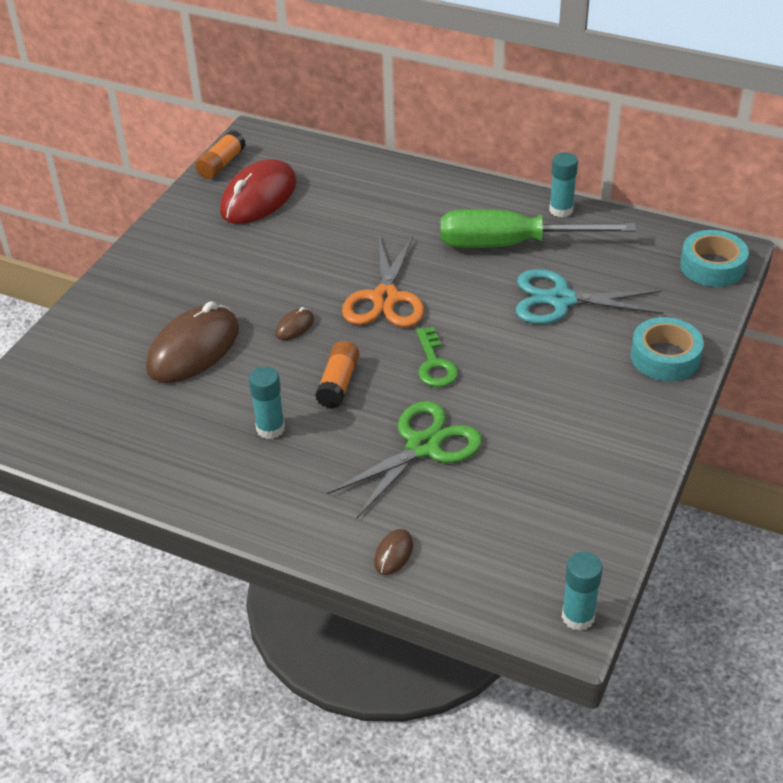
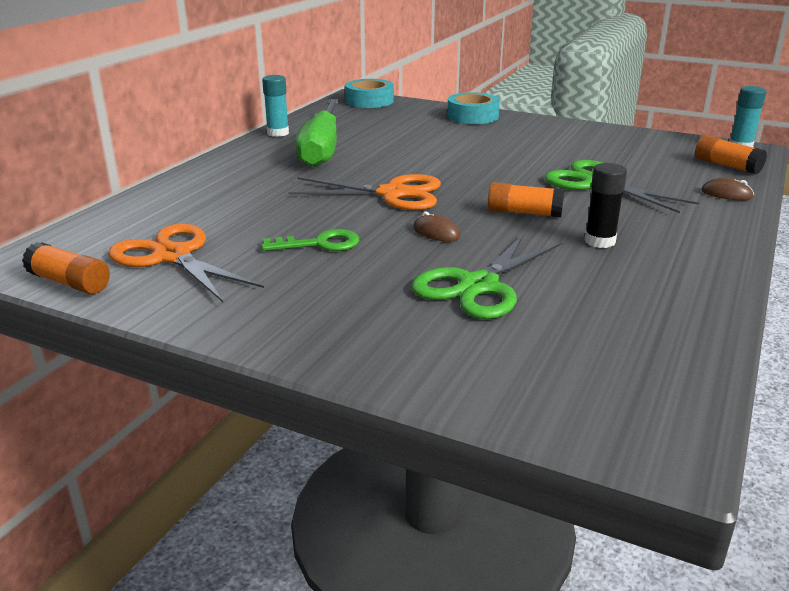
camera: 90 degrees left, 15 degrees down
(193, 349) = (478, 286): brown mouse -> green scissors
(259, 197) = (173, 256): red mouse -> orange scissors
(270, 428) = (600, 241): turquoise glue stick -> black glue stick
(434, 364) = (489, 177): green key -> green key (320, 244)
(494, 580) = (726, 166): none -> orange glue stick
(561, 300) = (403, 138): turquoise scissors -> none

